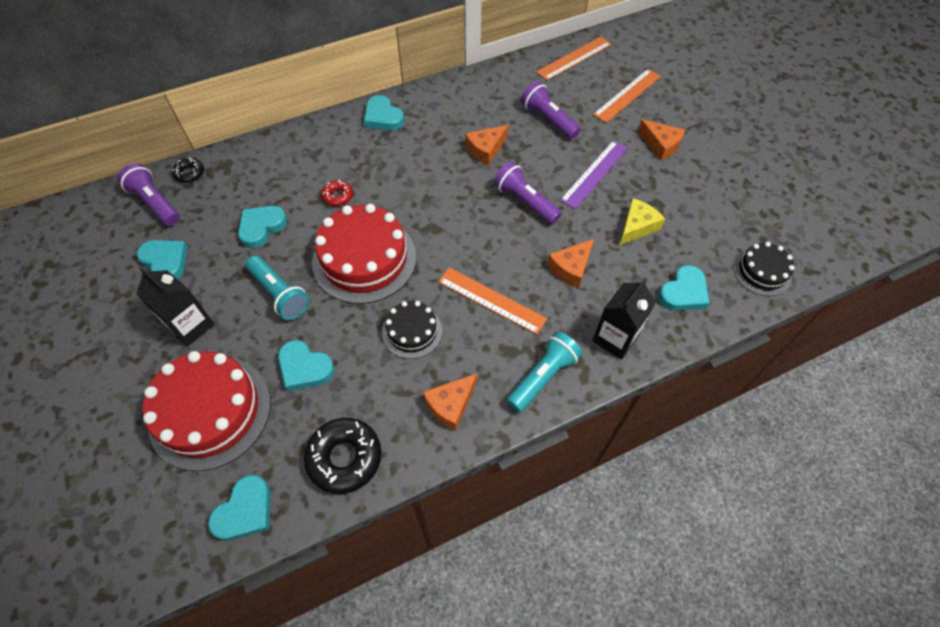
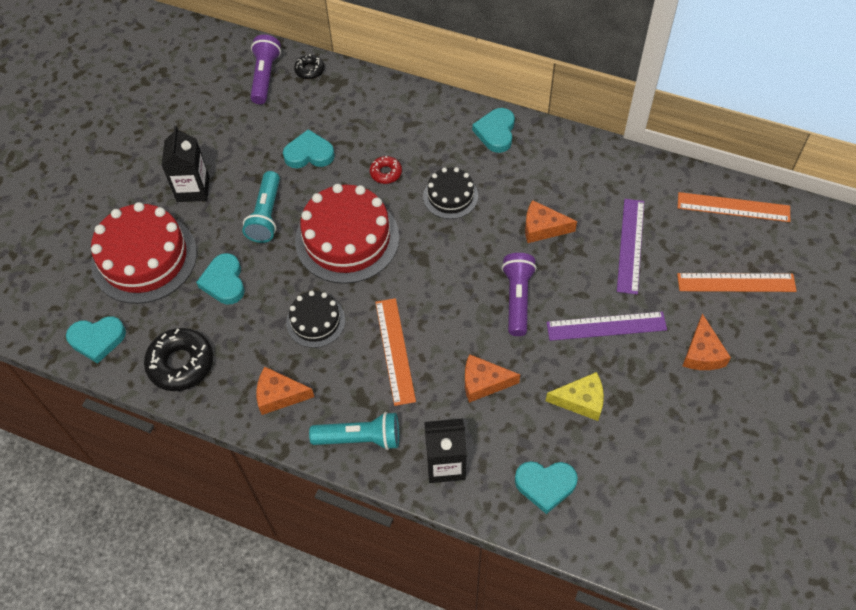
camera: 50 degrees right, 0 degrees up
(166, 261) = (226, 128): turquoise heart -> none
(548, 119) = (630, 245): purple flashlight -> purple ruler
(762, 272) = (636, 535): black cake -> black cake (450, 196)

